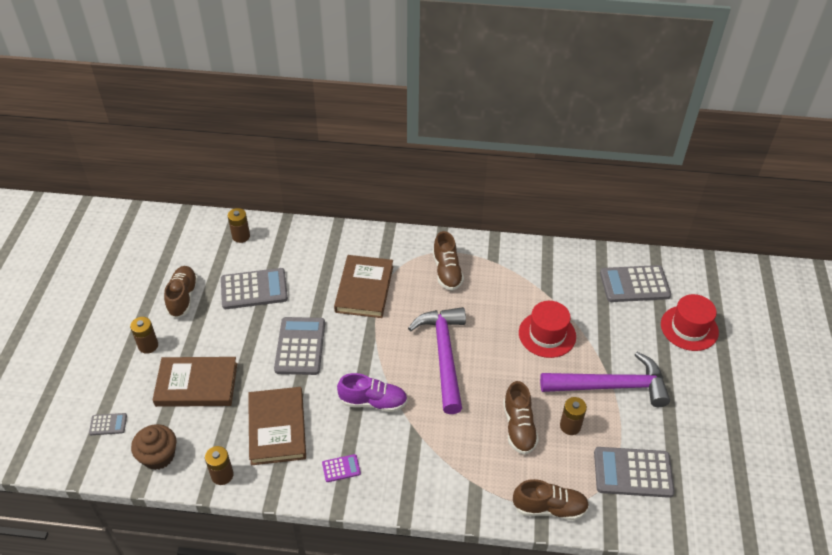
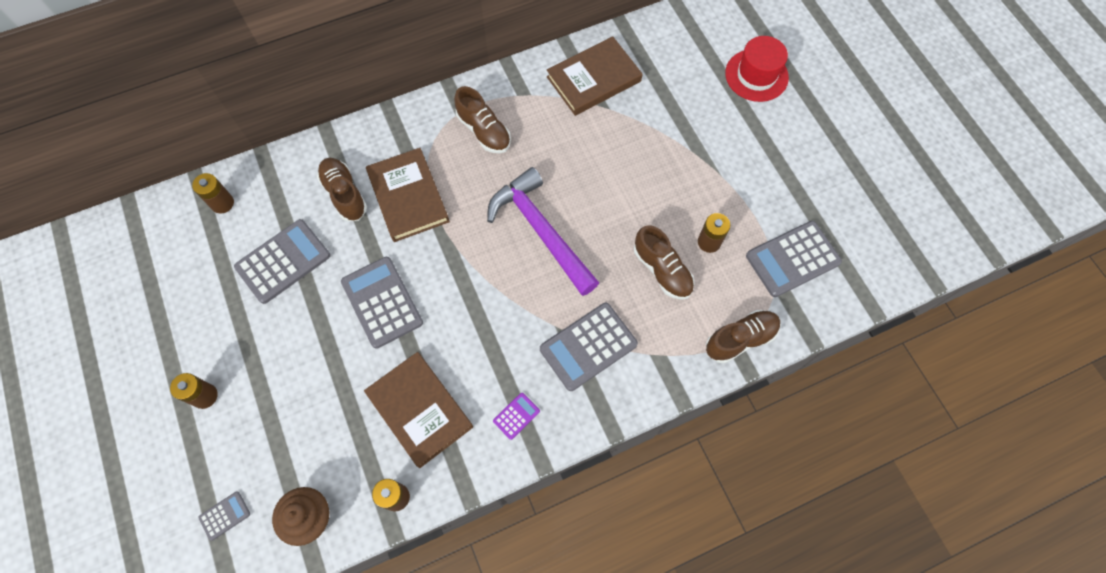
camera: 30 degrees left, 20 degrees up
(183, 297) = (205, 315): brown shoe -> brown shoe (344, 194)
(197, 384) = (295, 411): brown book -> brown book (593, 79)
(373, 402) = (501, 323): purple shoe -> none
(547, 334) = (628, 152): red hat -> none
(611, 386) = (721, 178): purple hammer -> none
(634, 284) = (679, 52): grey calculator -> grey calculator (588, 346)

